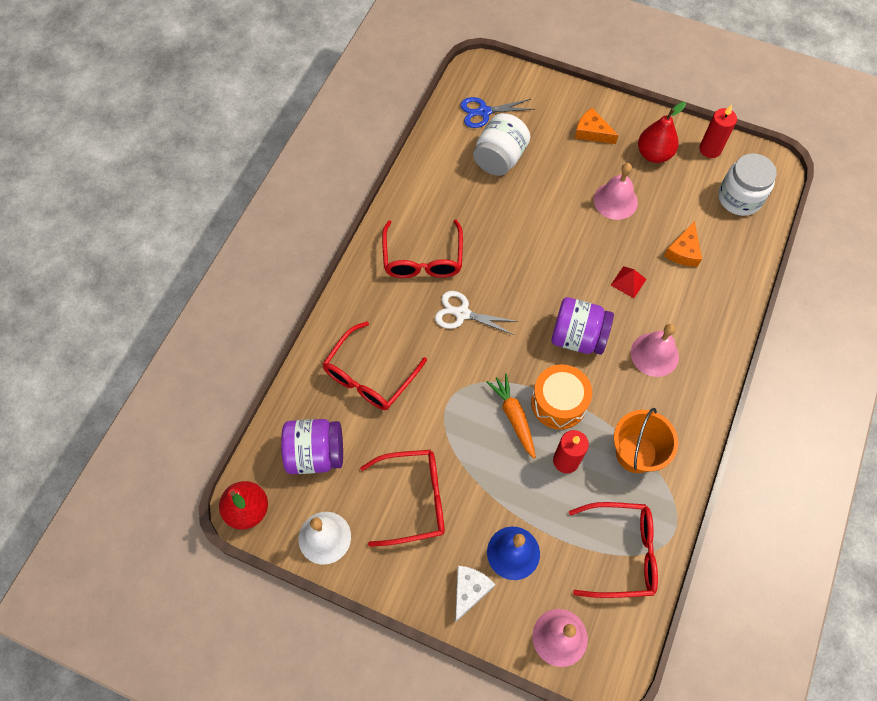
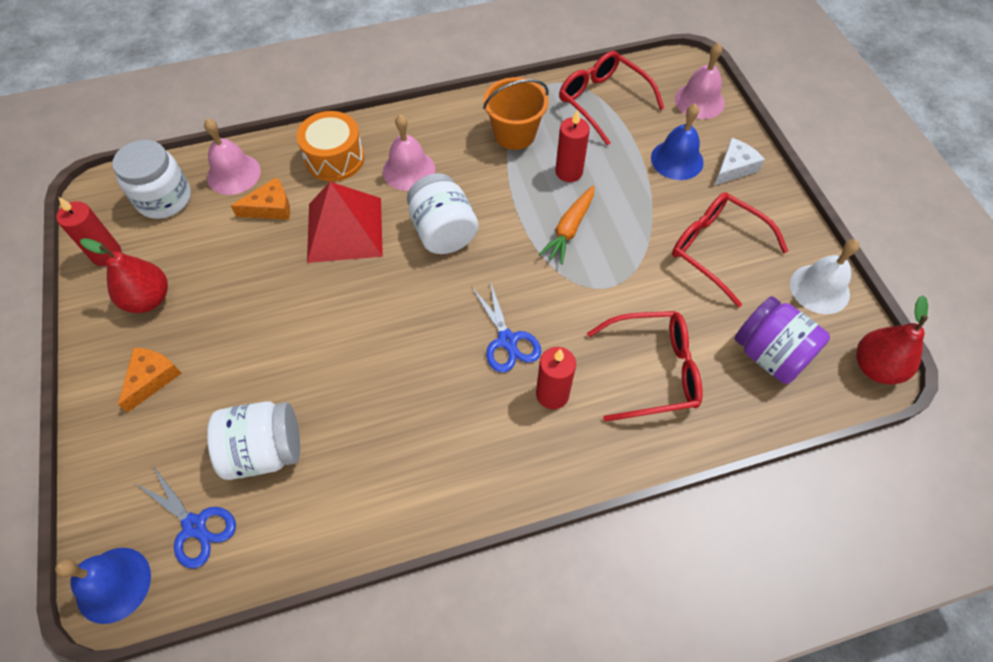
camera: 130 degrees left, 5 degrees down
(406, 310) = (552, 394): none -> red candle
(423, 259) = (477, 427): red glasses -> none
(462, 313) = (507, 341): white scissors -> blue scissors
(469, 590) = (734, 167): white cheese -> white cheese turned 150 degrees clockwise
(483, 71) = (113, 584): none -> blue bell
(558, 403) = (523, 207): orange drum -> orange drum (334, 158)
(578, 337) = (443, 232): purple jar -> white jar
(592, 132) = (152, 378): orange cheese -> orange cheese turned 150 degrees counterclockwise
(615, 200) = (245, 296): pink bell -> pink bell (233, 174)
(628, 282) = (345, 229): red pyramid -> red pyramid, size x2.29

